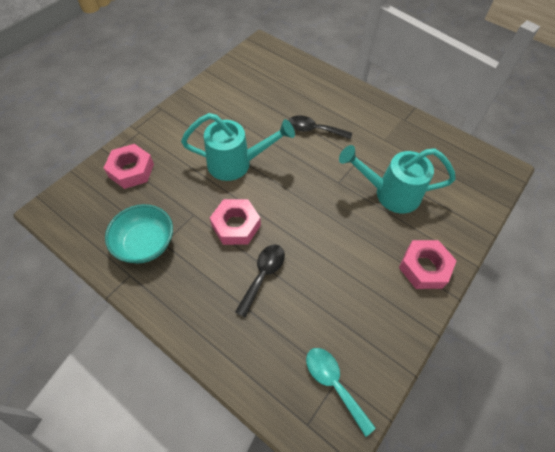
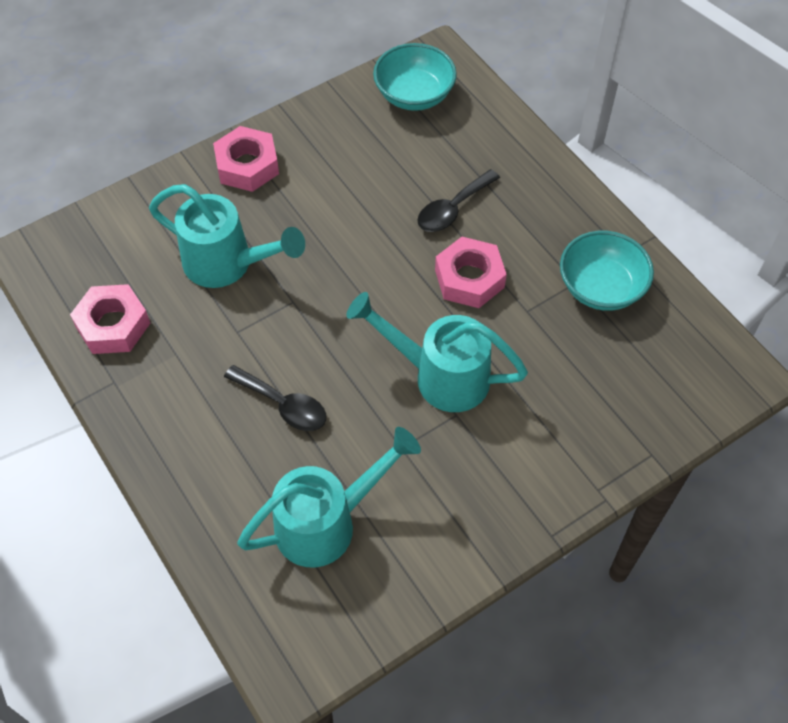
camera: 160 degrees left, 0 degrees up
(131, 170) = (616, 410): pink nut -> pink nut (113, 325)
(268, 90) = (328, 522): none -> turquoise watering can
(333, 384) = (414, 95): turquoise spoon -> turquoise bowl

